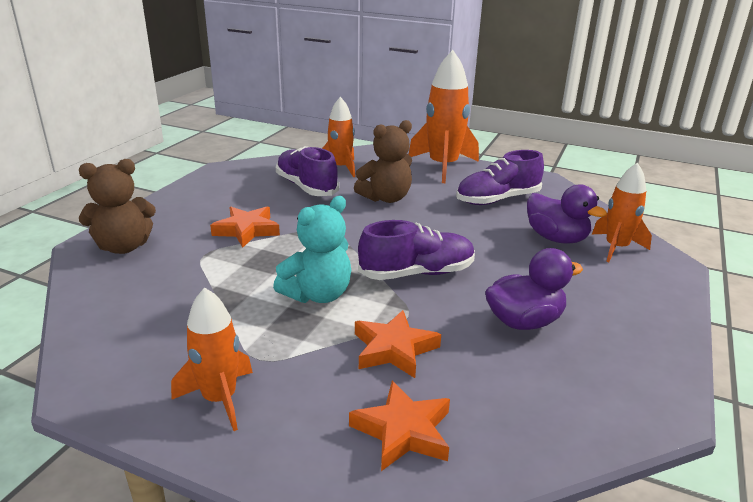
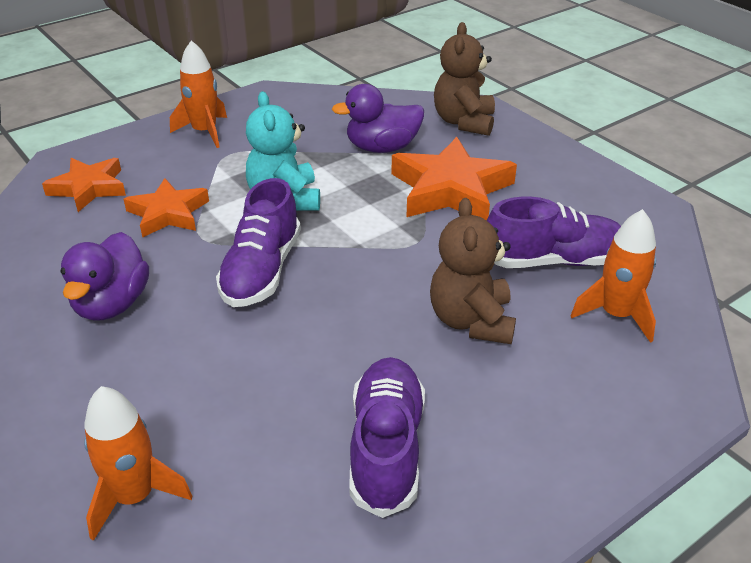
camera: 120 degrees right, 10 degrees up
(247, 230) = (451, 189): orange star -> orange star, size x1.58
(443, 166) = (570, 448): orange rocket -> none
(556, 238) = (219, 441): purple duck -> purple duck (382, 148)

